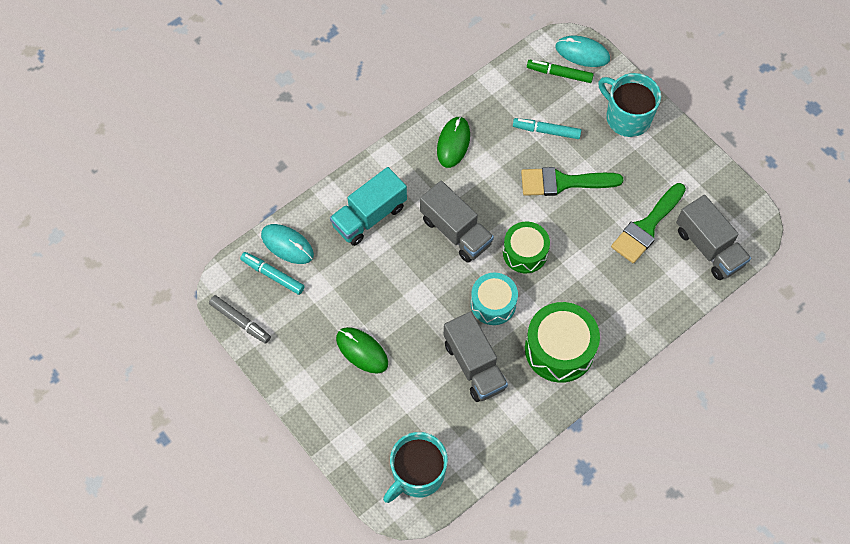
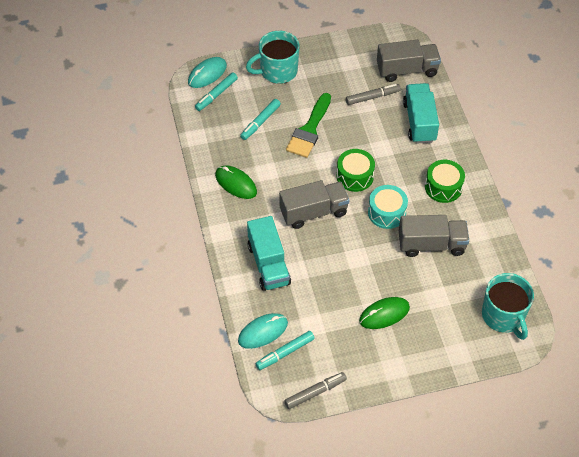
camera: 65 degrees left, 10 degrees down
(559, 74) = (216, 94): green marker -> turquoise marker
(559, 349) = (443, 187): green drum -> green drum, size x0.66
(639, 289) = (419, 122): none -> turquoise truck
(646, 227) = (372, 97): green brush -> grey marker

